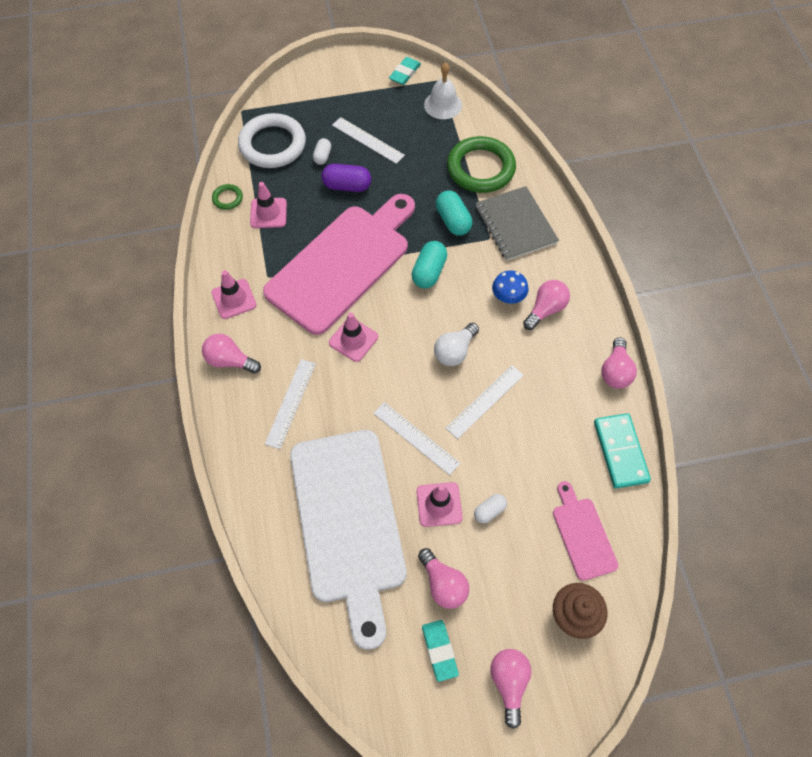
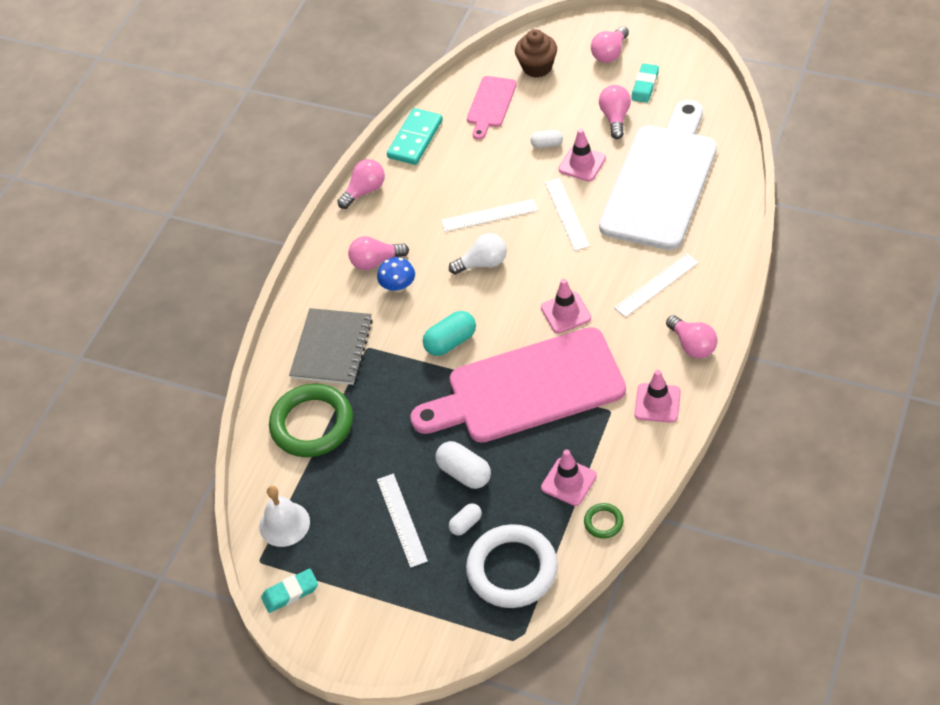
camera: 140 degrees left, 10 degrees down
(347, 186) = (464, 473): purple capsule -> white capsule
(453, 221) = (387, 381): turquoise capsule -> none

